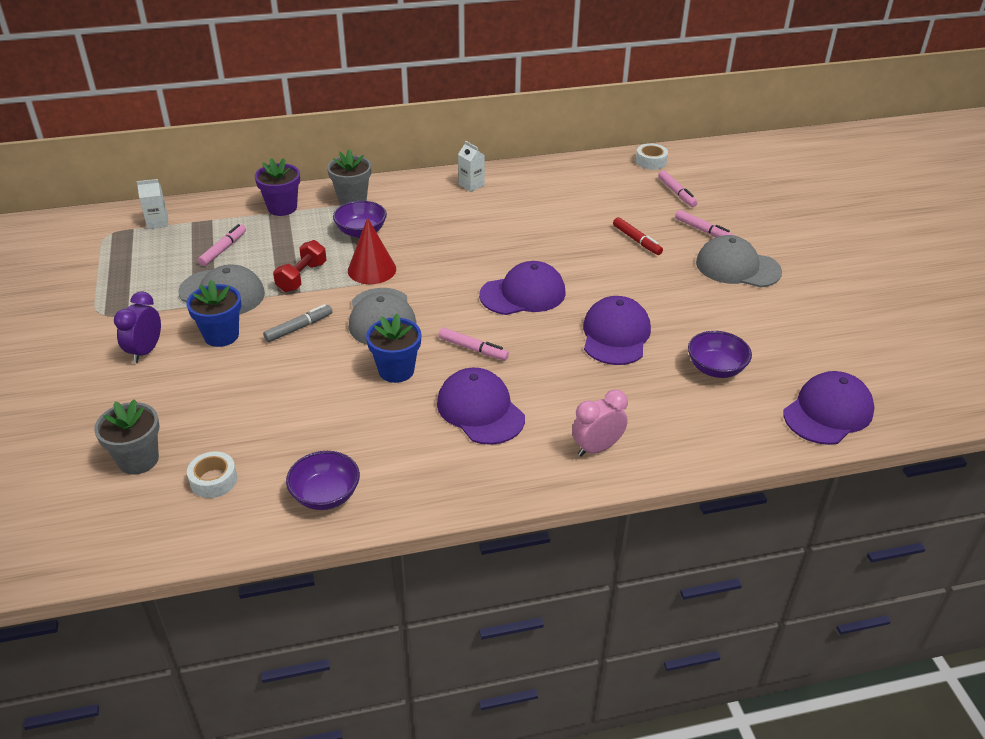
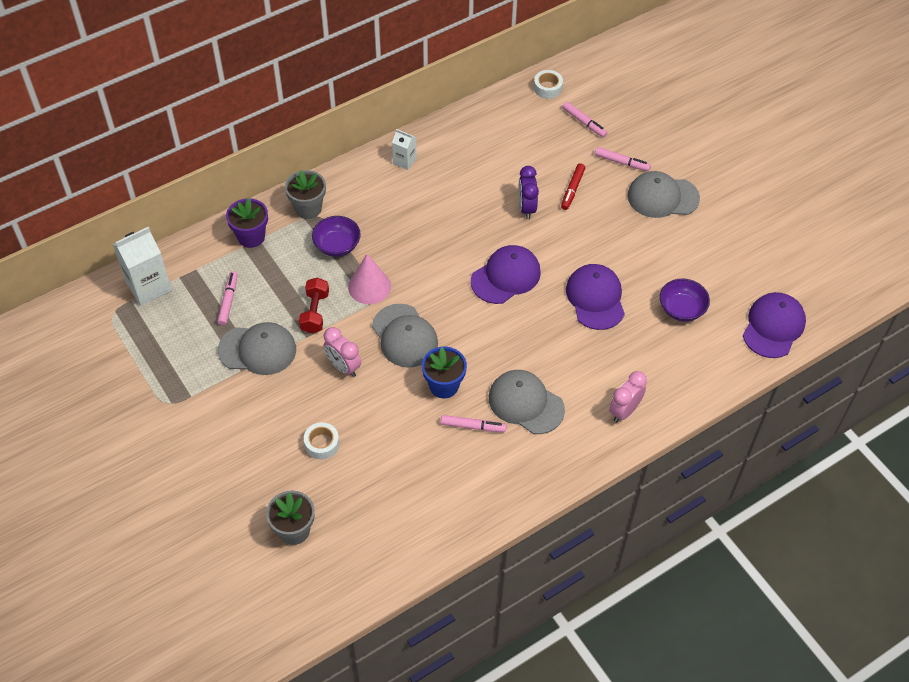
camera: 20 degrees left, 15 degrees up
(145, 351) = (232, 429): purple clock -> purple clock (526, 208)
(157, 222) = (148, 287): white carton -> white carton, size x1.84
(213, 480) = (362, 529): white tape -> white tape (322, 444)
(221, 335) = (284, 394): blue flower pot -> none
(299, 328) = (343, 367): grey marker -> pink clock
(325, 495) = (451, 514): purple bowl -> none
(372, 269) = (369, 286): red cone -> pink cone
(473, 349) = (492, 346): pink marker -> pink marker (473, 426)
(480, 410) = (526, 403): purple cap -> grey cap
(637, 240) = (572, 189): red marker -> red marker turned 75 degrees clockwise

